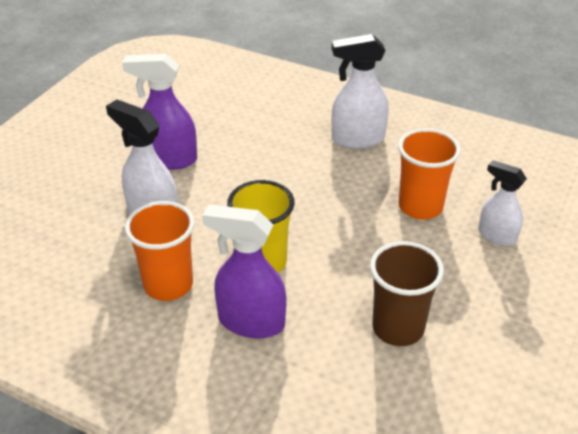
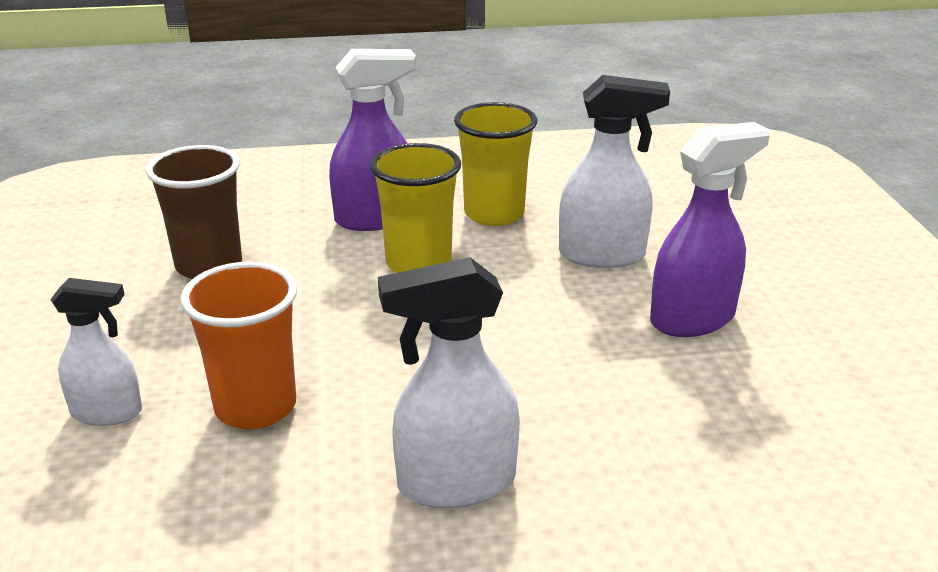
camera: 145 degrees right, 10 degrees down
(168, 285) = (494, 214): orange cup -> yellow cup
(357, 139) = (455, 483): white spray bottle -> white spray bottle turned 150 degrees counterclockwise

